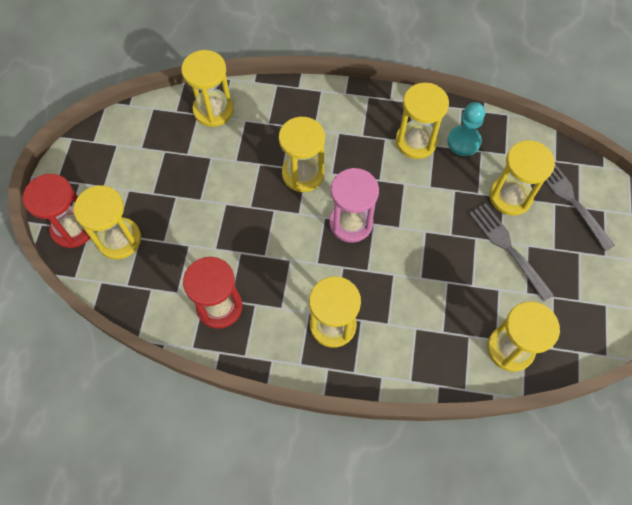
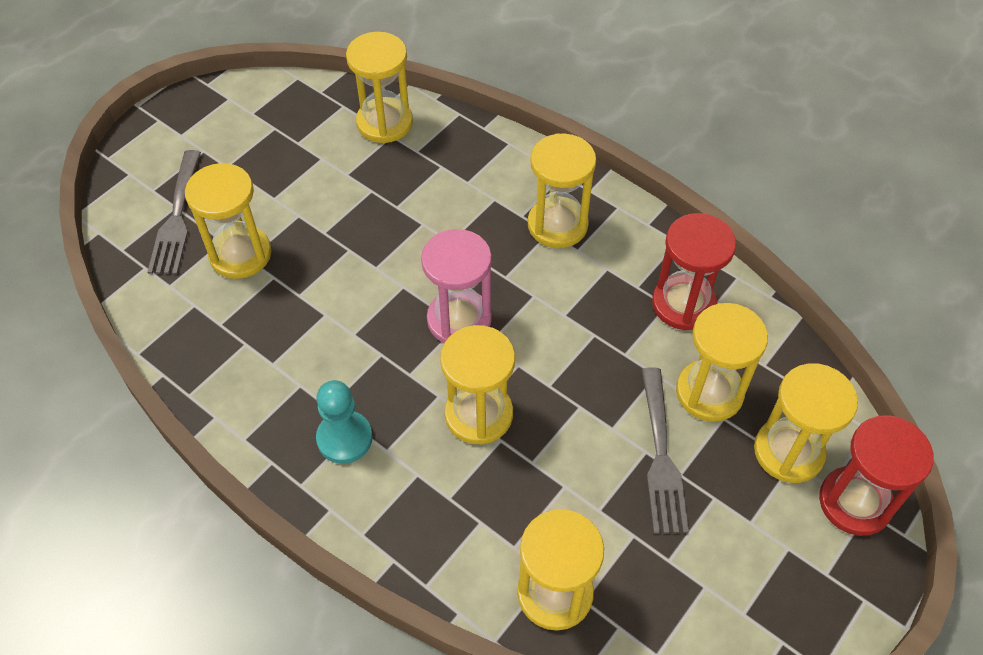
camera: 150 degrees left, 10 degrees down
(416, 141) = (291, 380): yellow hourglass -> yellow hourglass (709, 392)
(463, 141) = (230, 347): turquoise pawn -> turquoise pawn (344, 438)
(508, 248) = (298, 205): grey fork -> grey fork (661, 456)

